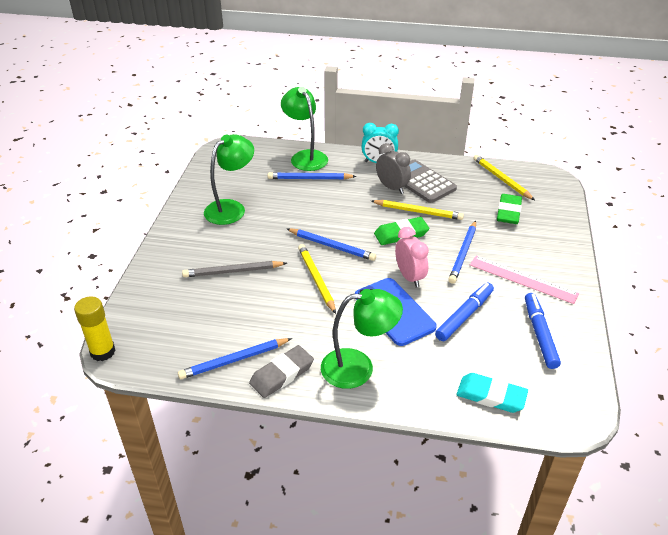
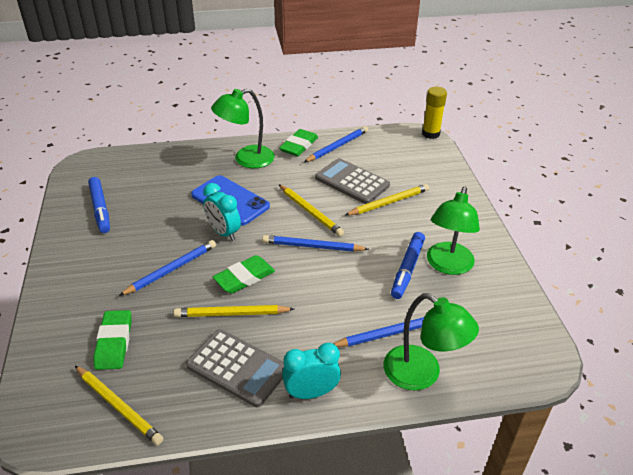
camera: 160 degrees right, 0 degrees up
(233, 271) = (389, 202): grey pencil -> yellow pencil
(252, 304) = (352, 182): none -> grey calculator
(282, 374) = (299, 146): grey eraser -> green eraser
(392, 188) = (275, 345): grey clock -> none
(409, 277) = (223, 233): pink clock -> turquoise clock
(463, 254) = (171, 269): blue pencil -> blue pencil turned 45 degrees clockwise
(464, 315) = (167, 210): blue marker -> blue marker (407, 269)
(491, 396) = (145, 162): turquoise eraser -> none
(523, 279) = (108, 255): pink ruler -> none

